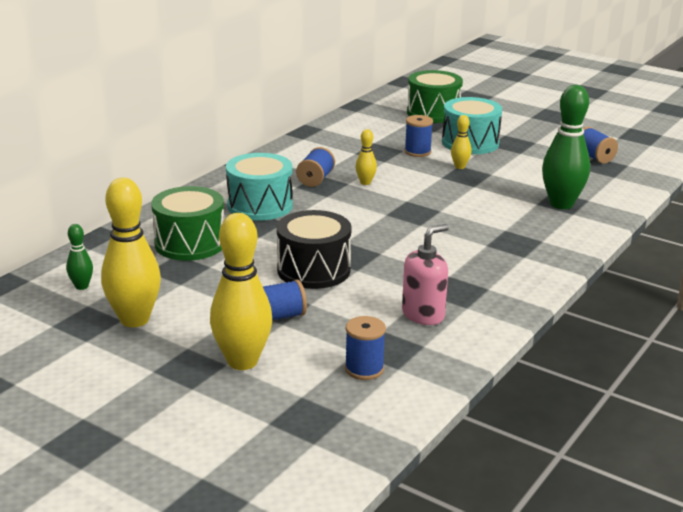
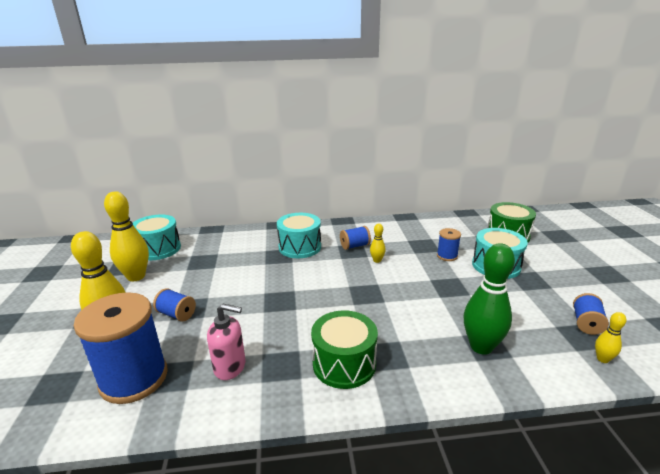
camera: 50 degrees right, 0 degrees up
(81, 286) = (158, 249): green bowling pin -> turquoise drum
(190, 243) = (232, 251): green drum -> green drum (344, 364)
(313, 270) = (245, 298): black drum -> none
(364, 369) = (134, 378): blue spool -> blue spool, size x2.14
(460, 167) = (456, 278): yellow bowling pin -> yellow bowling pin (602, 359)

